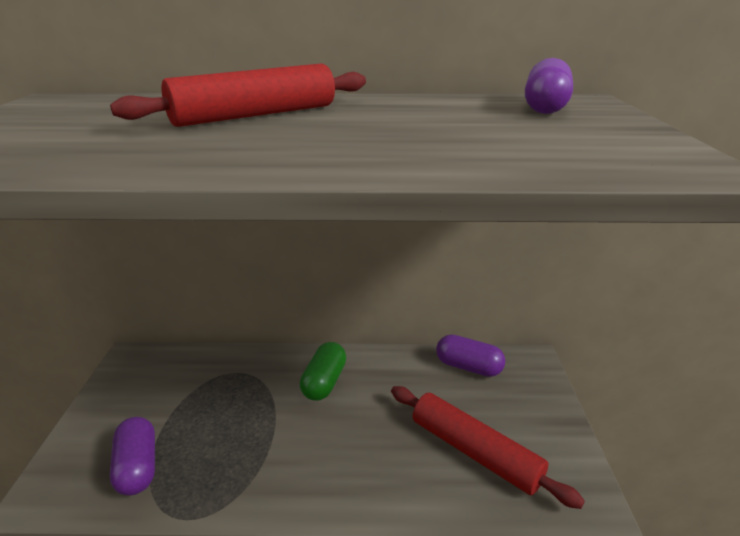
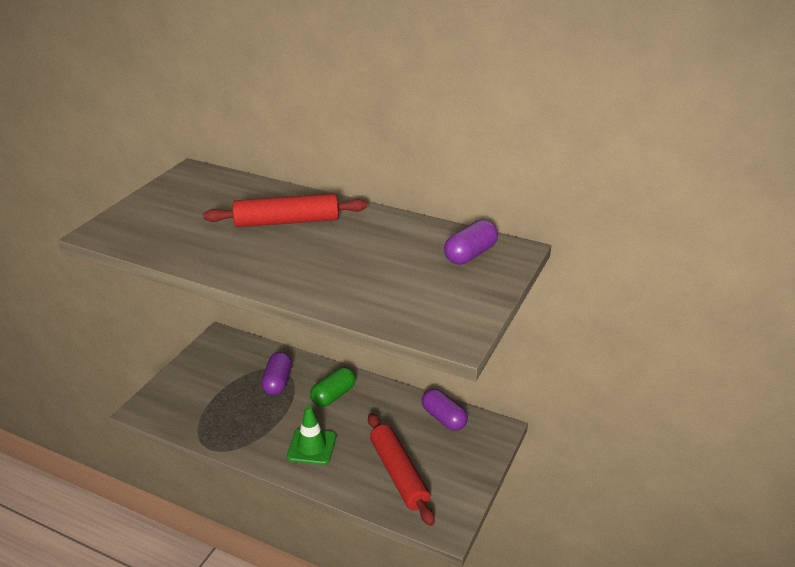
camera: 25 degrees right, 5 degrees up
(138, 467) = (196, 411): purple capsule -> purple capsule (278, 382)
(339, 457) = (311, 447): none -> green traffic cone

